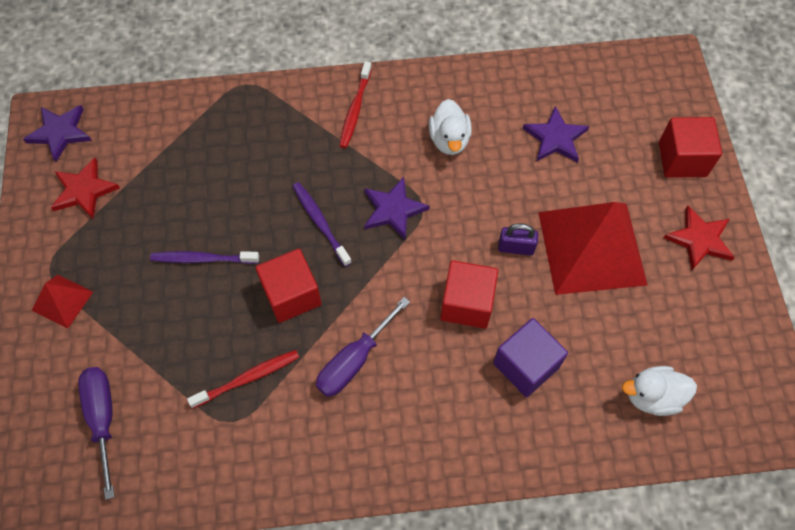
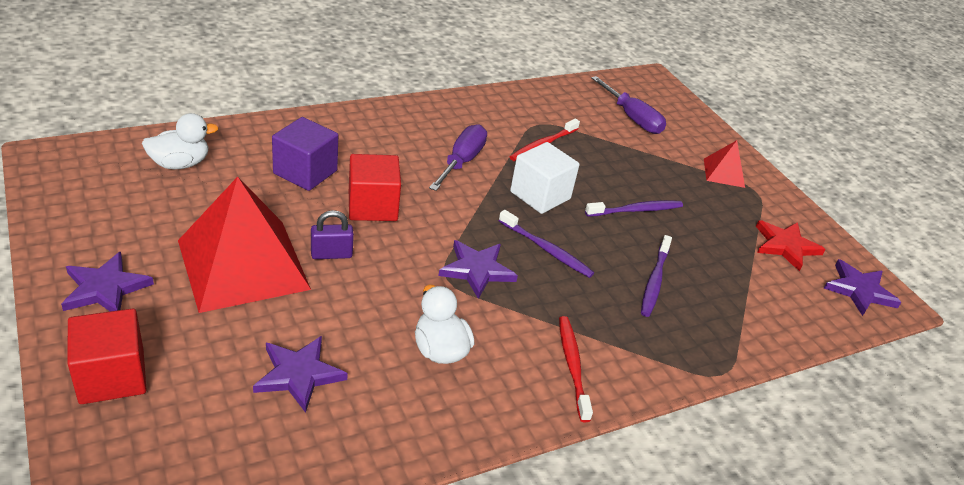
camera: 155 degrees right, 25 degrees down
(241, 172) = (654, 281): none -> purple toothbrush
(291, 295) = (540, 195): red cube -> white cube
(699, 240) = (105, 288): red star -> purple star

